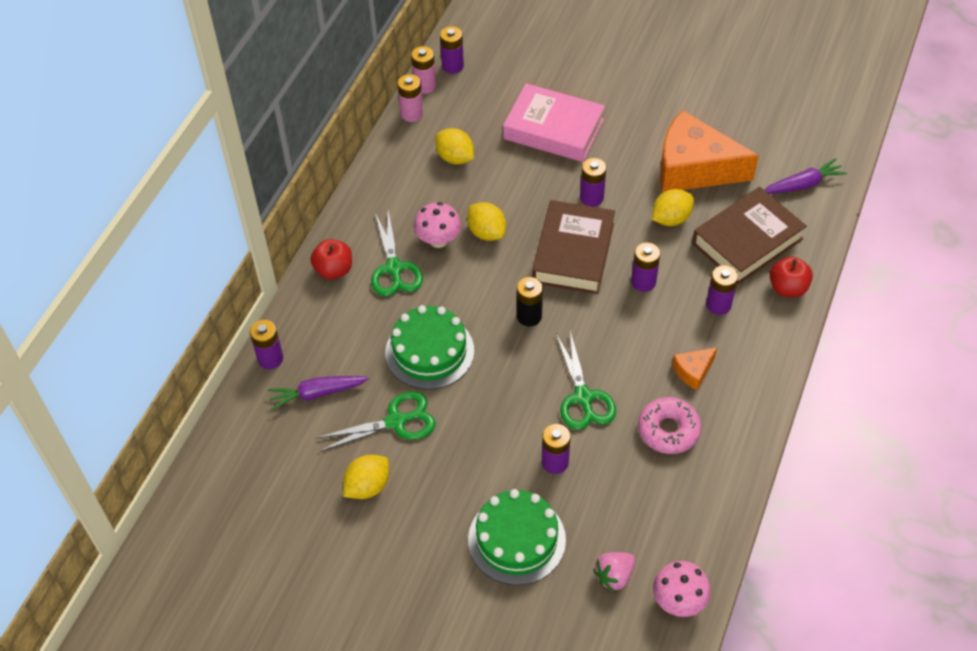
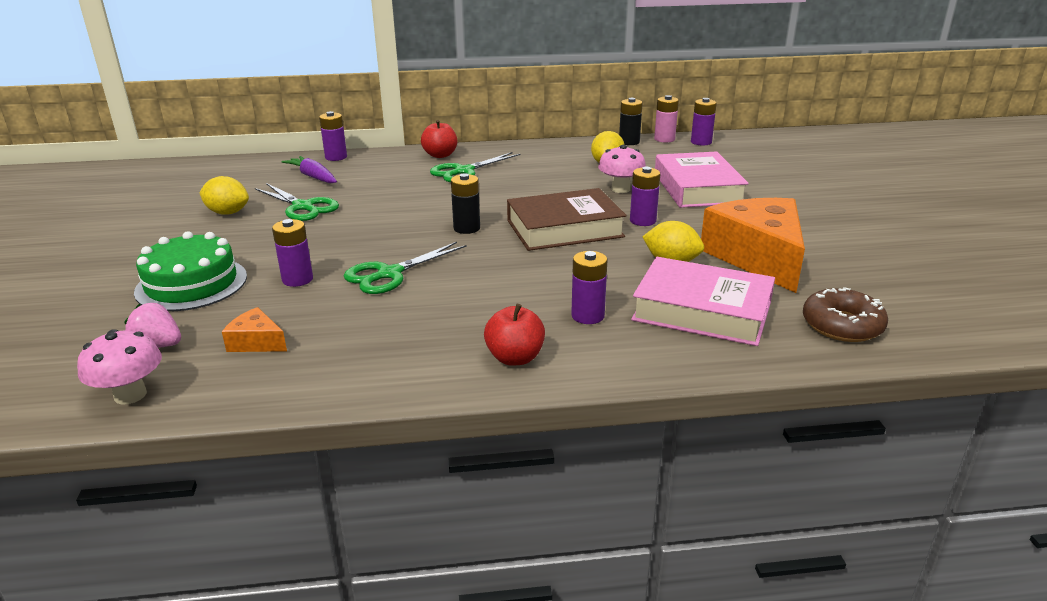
camera: 60 degrees right, 25 degrees down
(411, 114) = (629, 142): pink battery -> black battery
(429, 351) = (388, 201): green cake -> none
(438, 240) = (511, 178): pink mushroom -> pink mushroom (620, 189)
(486, 232) = (542, 191): yellow lemon -> none
(643, 282) = (569, 268): purple battery -> none
(668, 430) = (380, 329): pink donut -> none
(693, 371) = (476, 324): orange cheese -> orange cheese (256, 342)
(747, 241) = (702, 311): brown book -> pink book
(787, 288) = (667, 354): red apple -> red apple (515, 358)
(803, 184) = (842, 325): purple carrot -> brown donut

